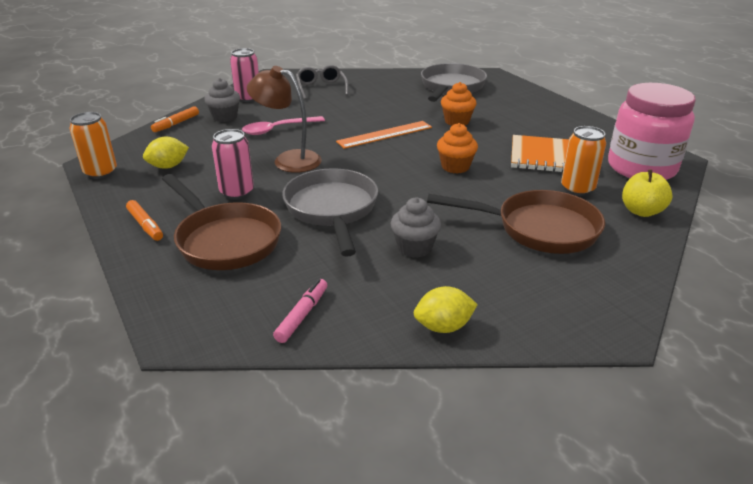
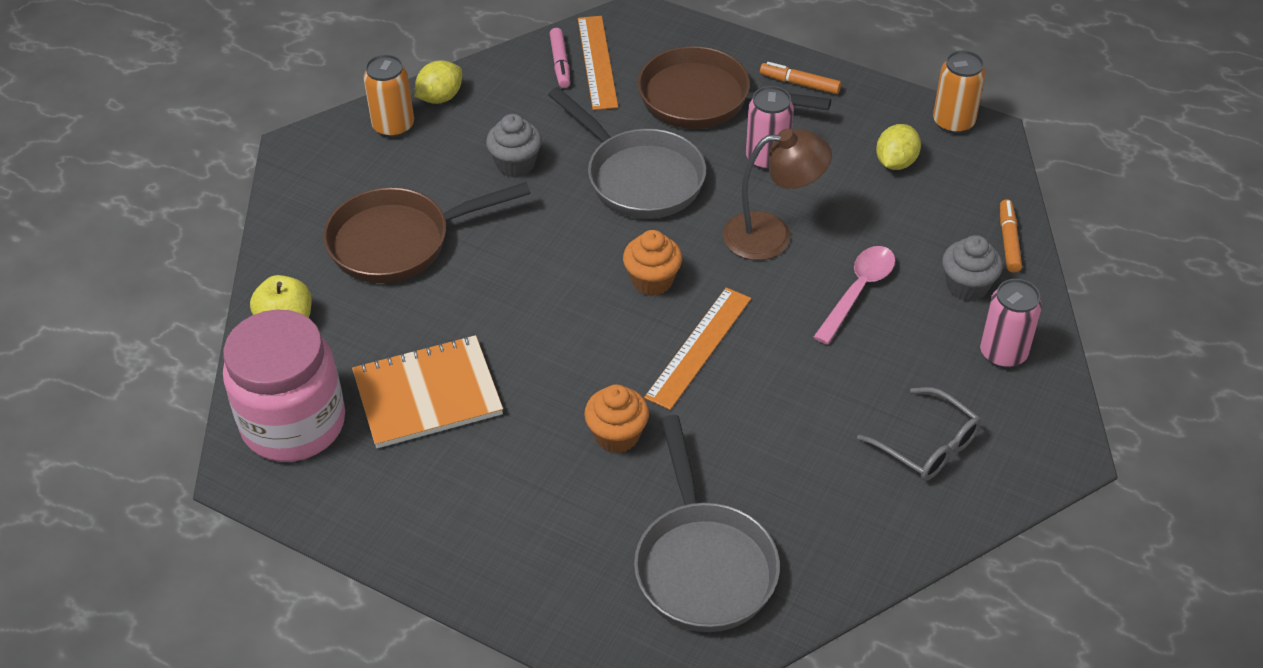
camera: 150 degrees right, 15 degrees up
(269, 303) = (597, 62): none -> orange ruler
(455, 167) = (551, 313): orange cupcake -> orange cupcake (652, 281)
(577, 189) = (374, 334): orange can -> orange can (393, 126)

